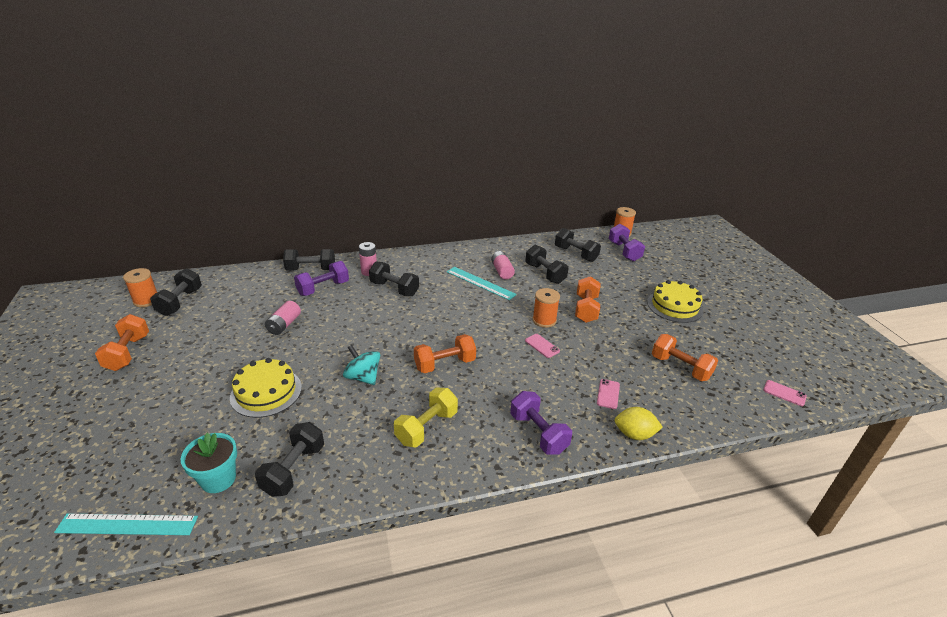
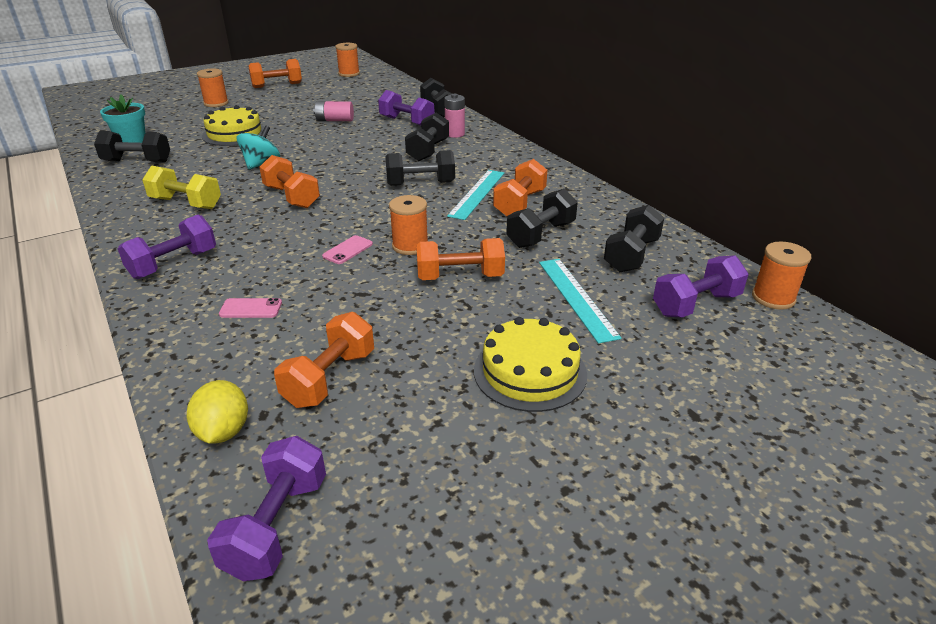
camera: 75 degrees right, 0 degrees up
(127, 525) = (94, 127): turquoise ruler -> turquoise ruler (576, 298)
(143, 404) = (216, 103): none -> orange spool
(180, 302) = (352, 83): black dumbbell -> black dumbbell (420, 183)
(502, 271) = (520, 203): pink battery -> orange dumbbell
(634, 434) = (166, 334): yellow lemon -> yellow lemon (223, 431)
(784, 393) = (277, 525): pink phone -> purple dumbbell

